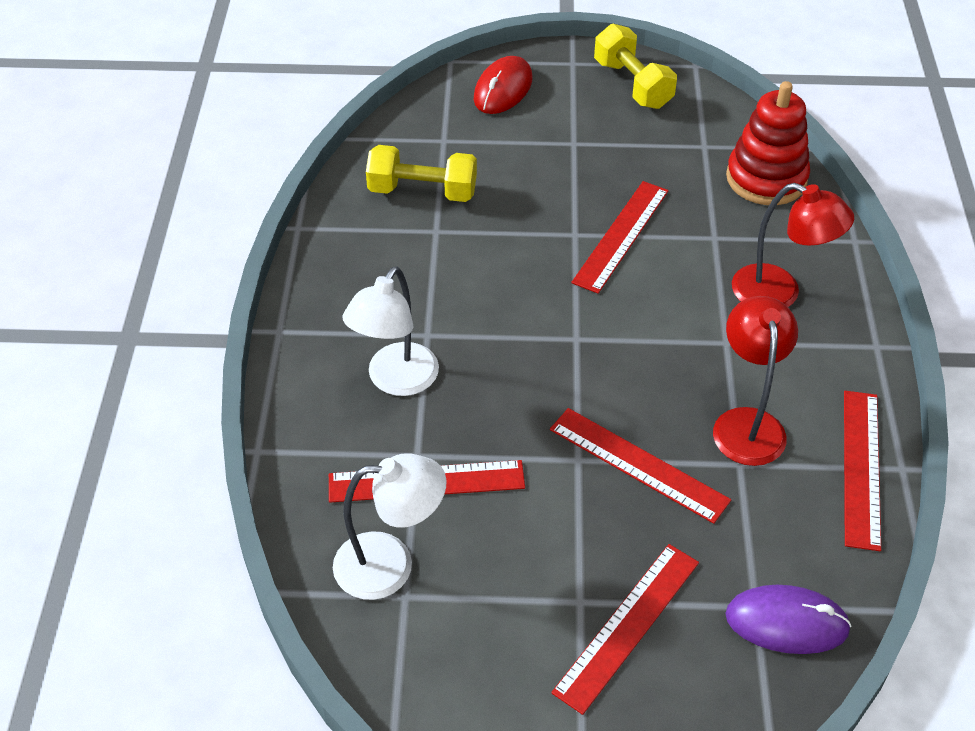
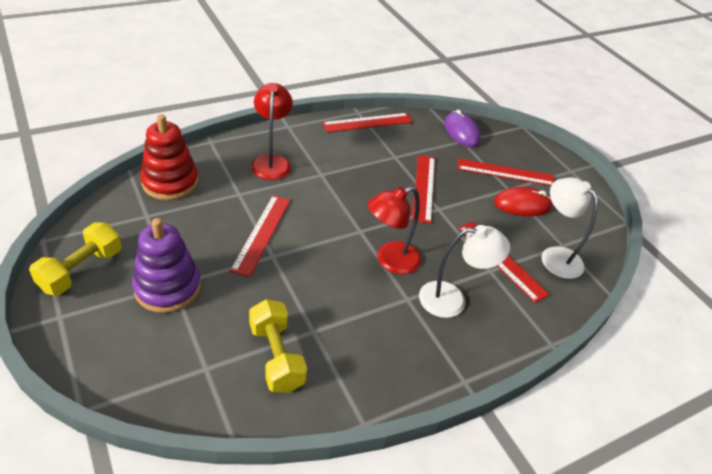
camera: 125 degrees left, 5 degrees down
(503, 89) = (116, 352): red mouse -> red mouse (522, 205)
(570, 138) = (167, 288): none -> purple stacking toy
(621, 236) = (262, 233): red ruler -> red ruler turned 75 degrees counterclockwise
(747, 423) = (370, 158): red lamp -> red lamp (390, 261)

